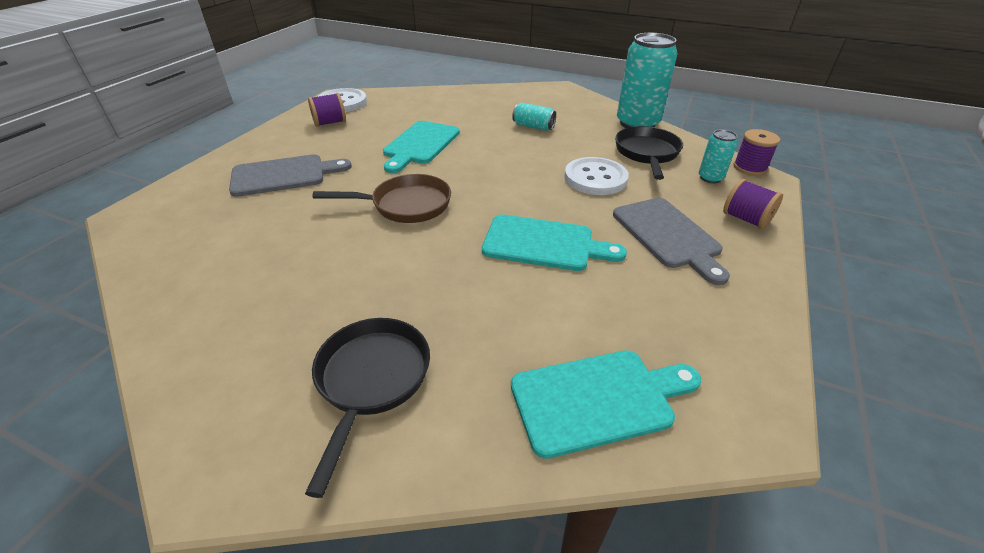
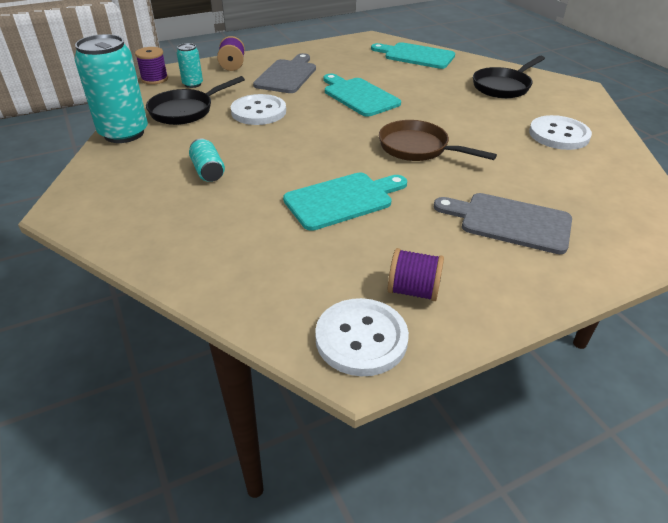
camera: 140 degrees left, 0 degrees up
(249, 297) = (558, 135): none -> white button

